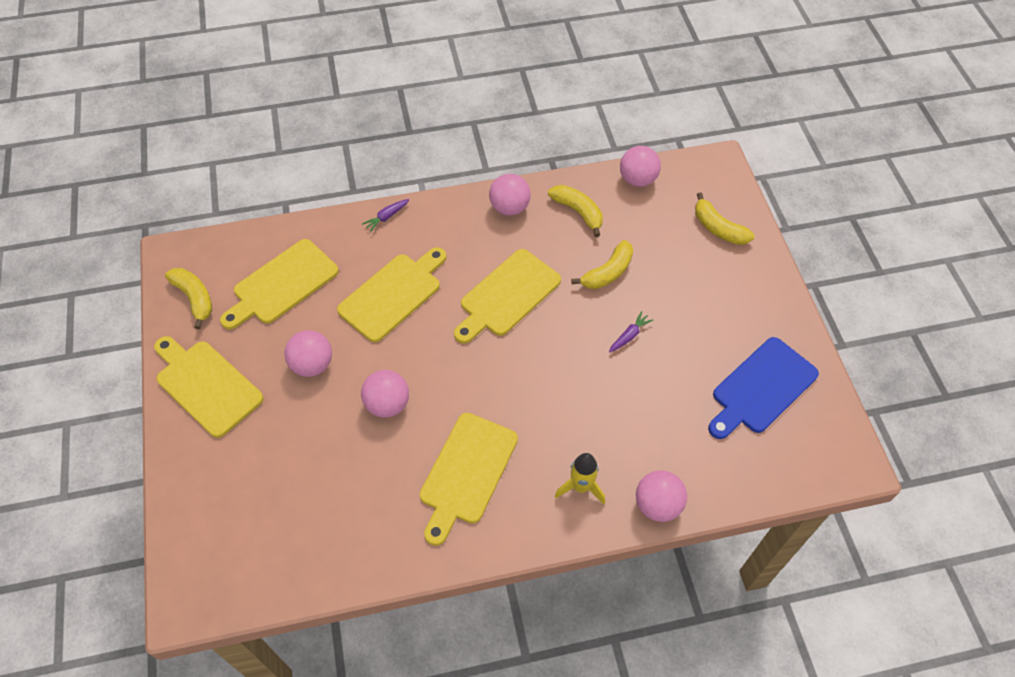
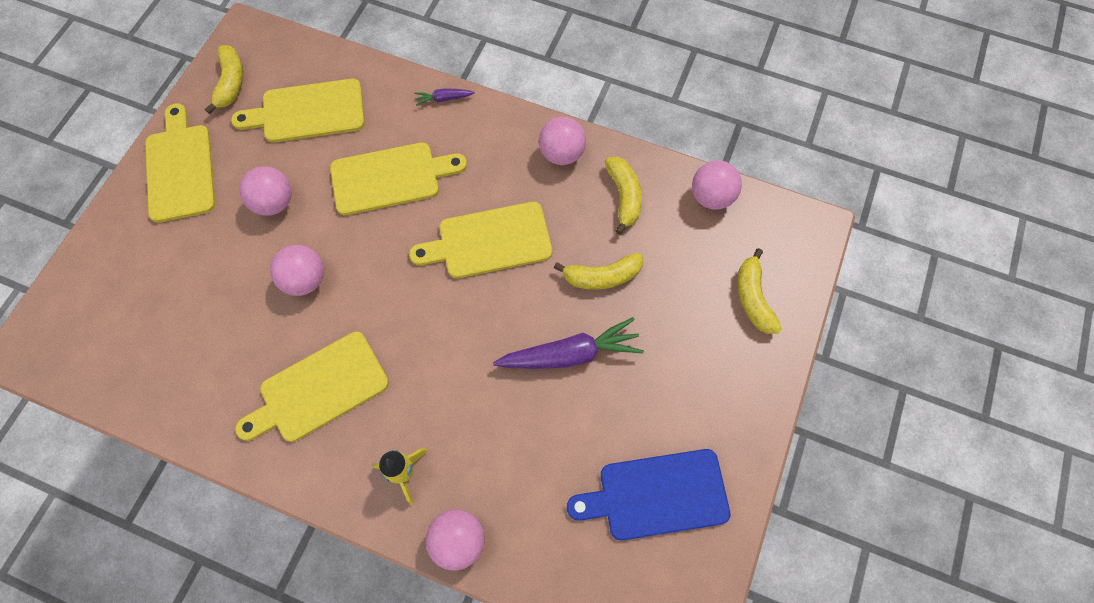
camera: 35 degrees right, 10 degrees up
(629, 336) = (570, 354): purple carrot -> purple carrot, size x2.15

